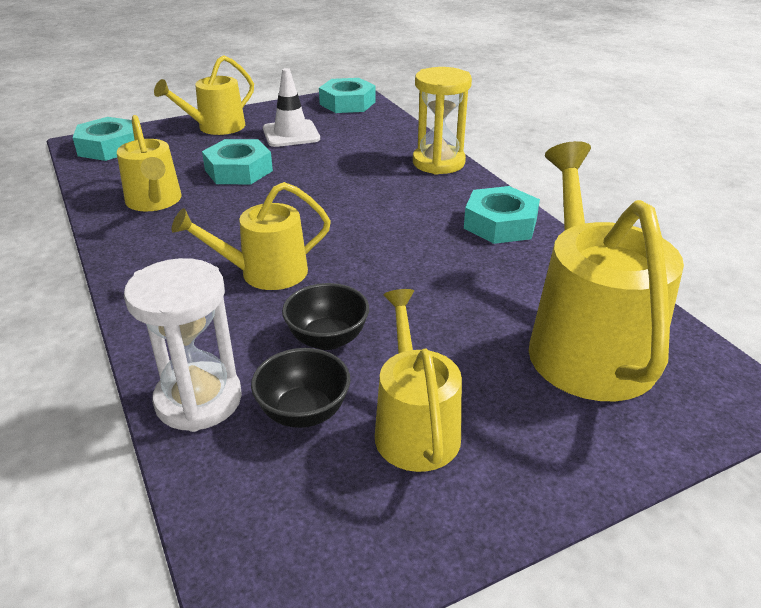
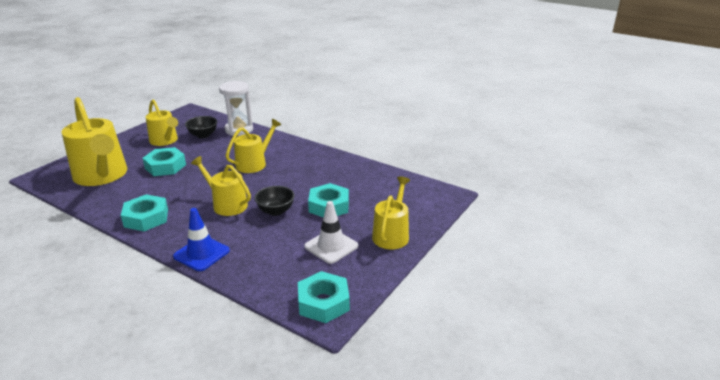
camera: 150 degrees right, 5 degrees down
(109, 147) = (430, 197): turquoise nut -> turquoise nut (165, 166)
(155, 201) = (347, 176): yellow watering can -> yellow watering can (227, 204)
(327, 339) = (209, 152): black bowl -> black bowl (276, 211)
(438, 163) = (201, 253): yellow hourglass -> blue traffic cone

